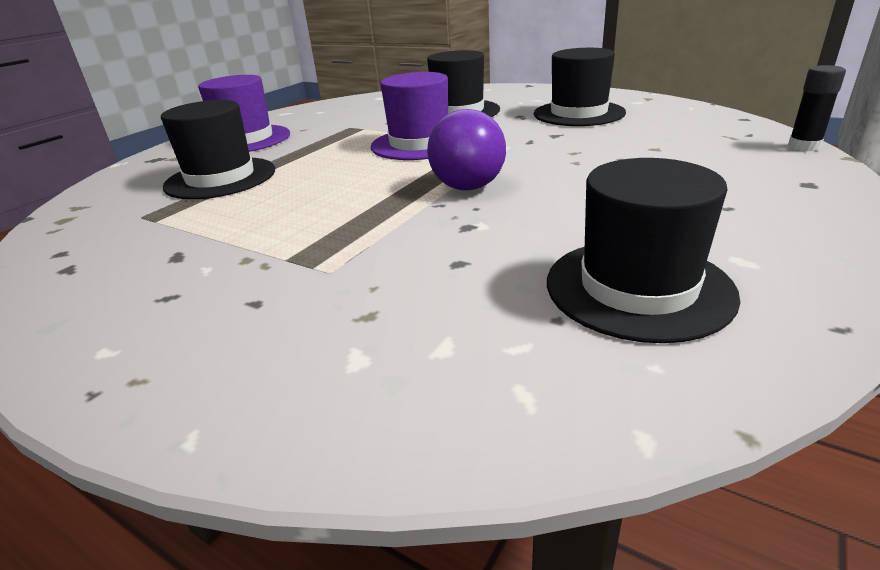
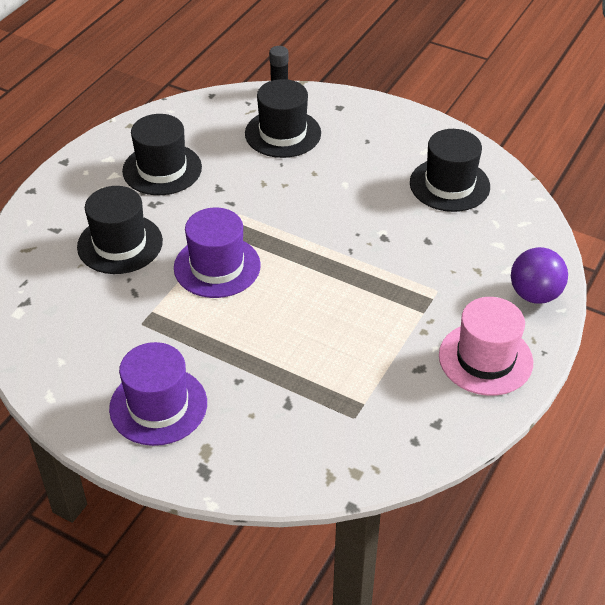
camera: 95 degrees left, 15 degrees up
(141, 315) = (485, 359): none -> pink hat
(220, 178) = (276, 390): black hat -> black hat (283, 133)
(468, 187) = (323, 237): purple ball -> purple ball (534, 294)

